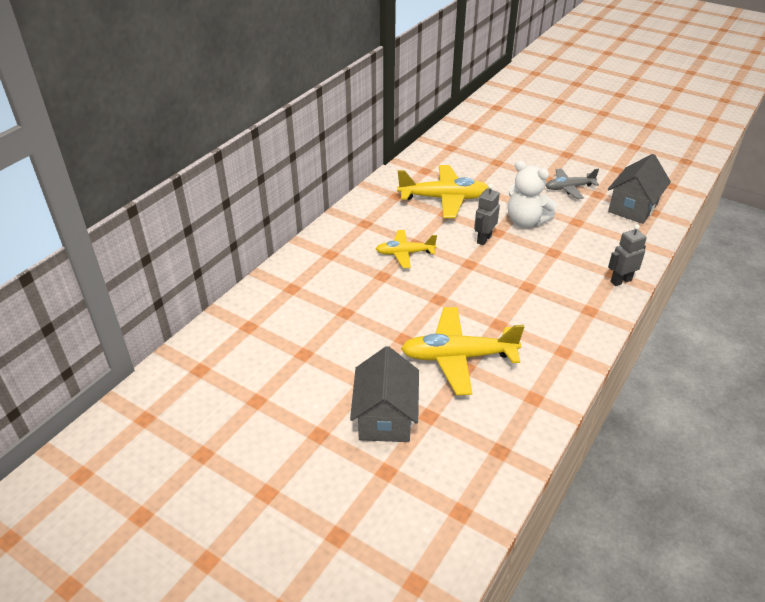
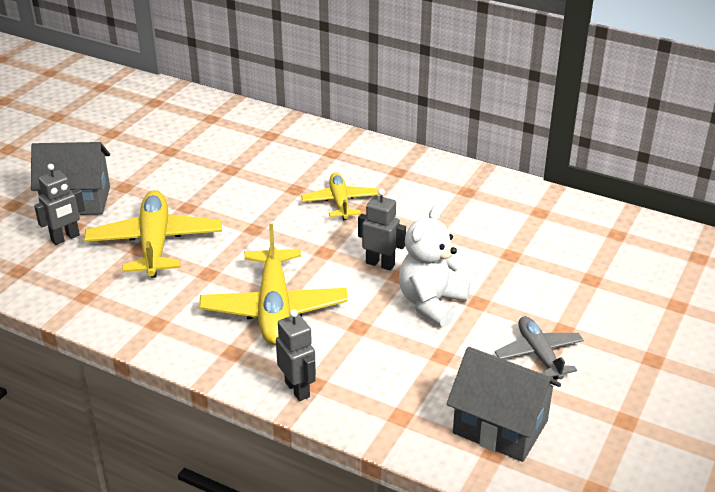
camera: 85 degrees right, 5 degrees down
(444, 198) = (470, 230): yellow plane -> yellow plane (274, 308)
(448, 420) = (65, 238): none -> grey robot

